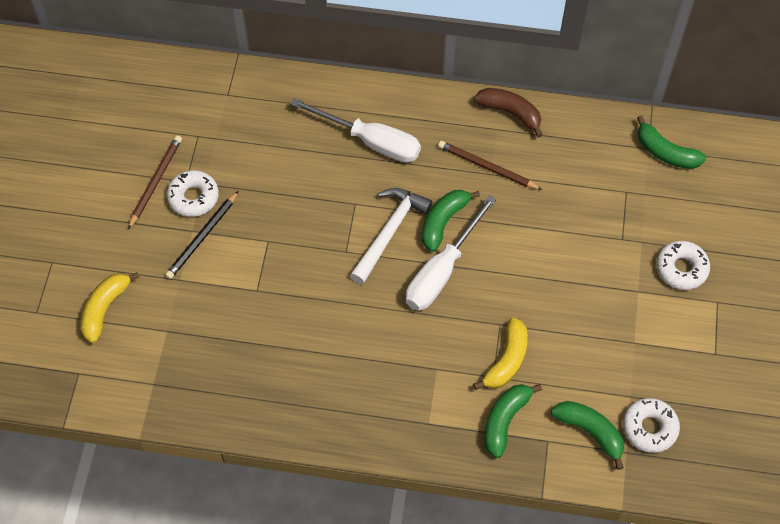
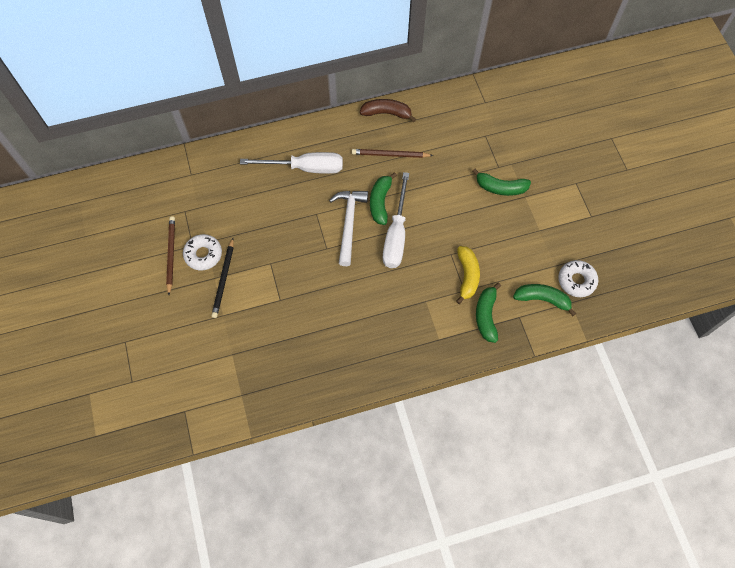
camera: 25 degrees left, 5 degrees up
(105, 309) = (180, 358): yellow banana -> none
(665, 152) = (496, 101): green banana -> green banana (500, 188)
(681, 268) = (544, 171): white donut -> none

